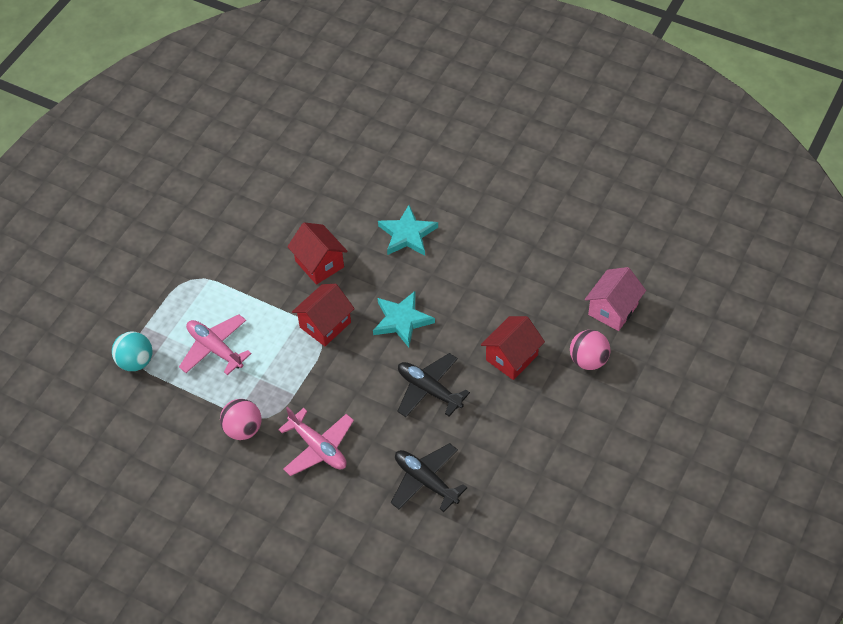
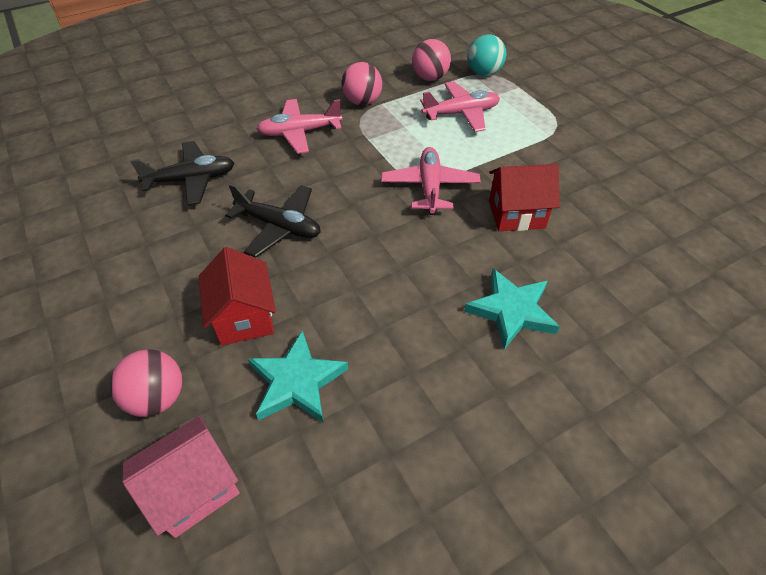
camera: 120 degrees right, 5 degrees down
(170, 398) = (430, 78): none -> pink ball
(325, 325) = (429, 187): red house -> pink plane
(402, 320) = (384, 245): turquoise star -> turquoise star (297, 381)
(429, 390) = (279, 226): black plane -> black plane turned 45 degrees clockwise
(613, 310) = (194, 489): pink house -> pink house turned 75 degrees clockwise

